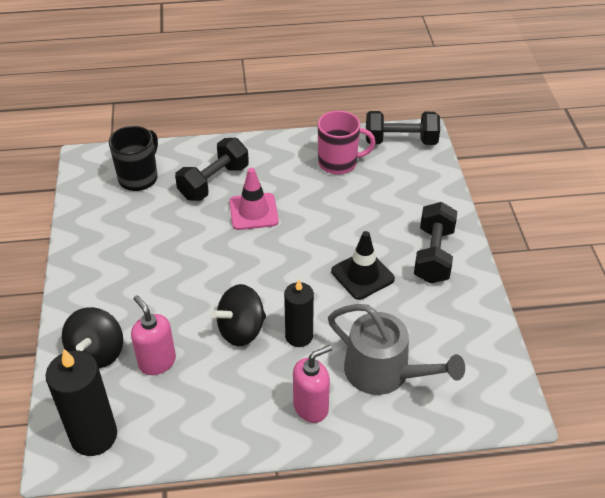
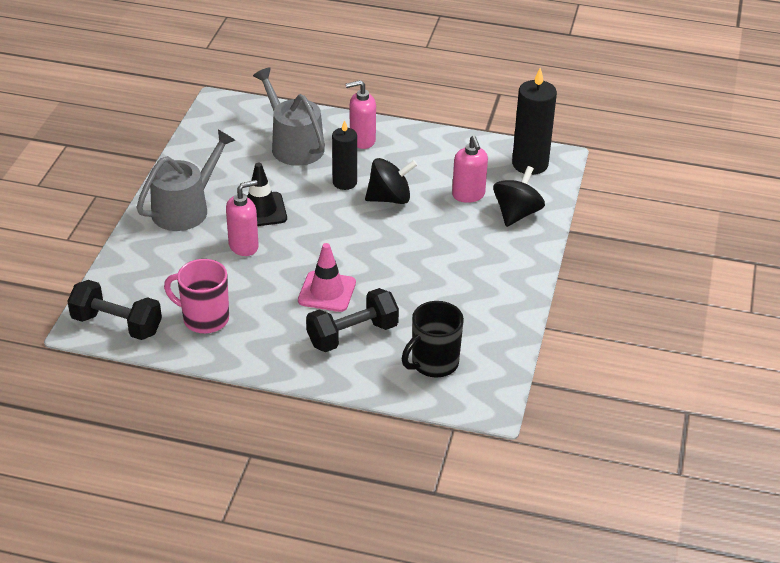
camera: 160 degrees left, 5 degrees down
(352, 233) = (244, 246): none -> pink soap dispenser
(433, 255) = (185, 209): black dumbbell -> grey watering can

